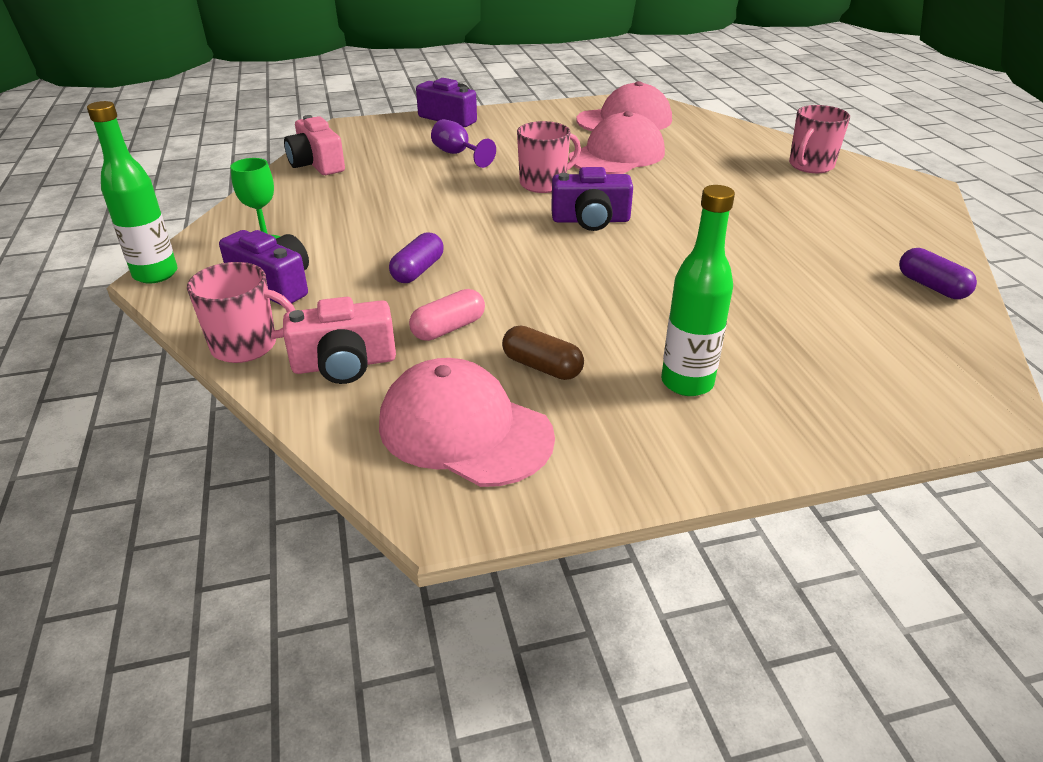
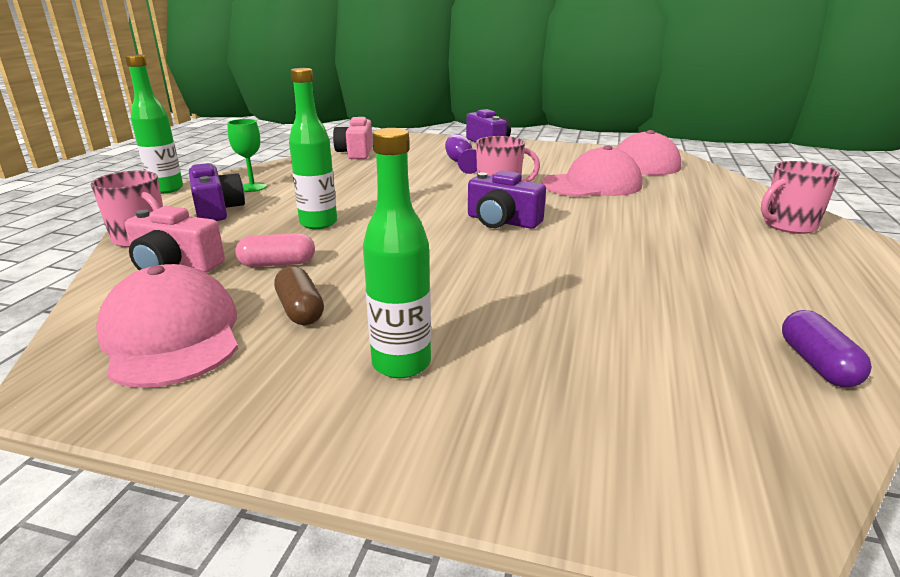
camera: 30 degrees right, 10 degrees down
(418, 270) = (318, 223): purple capsule -> green bottle

